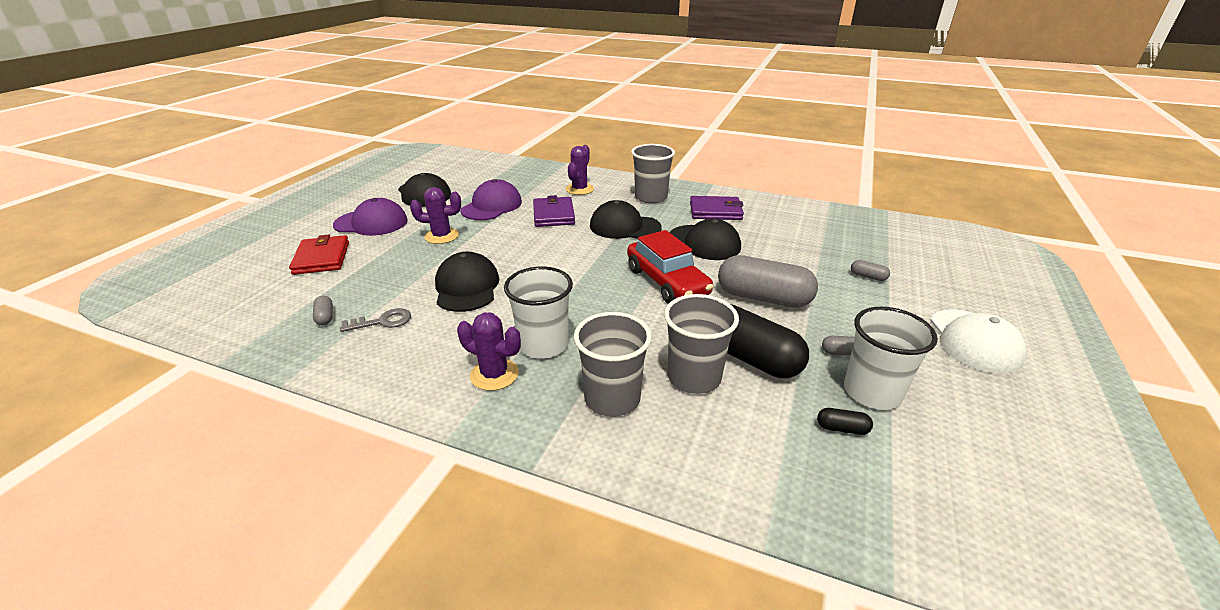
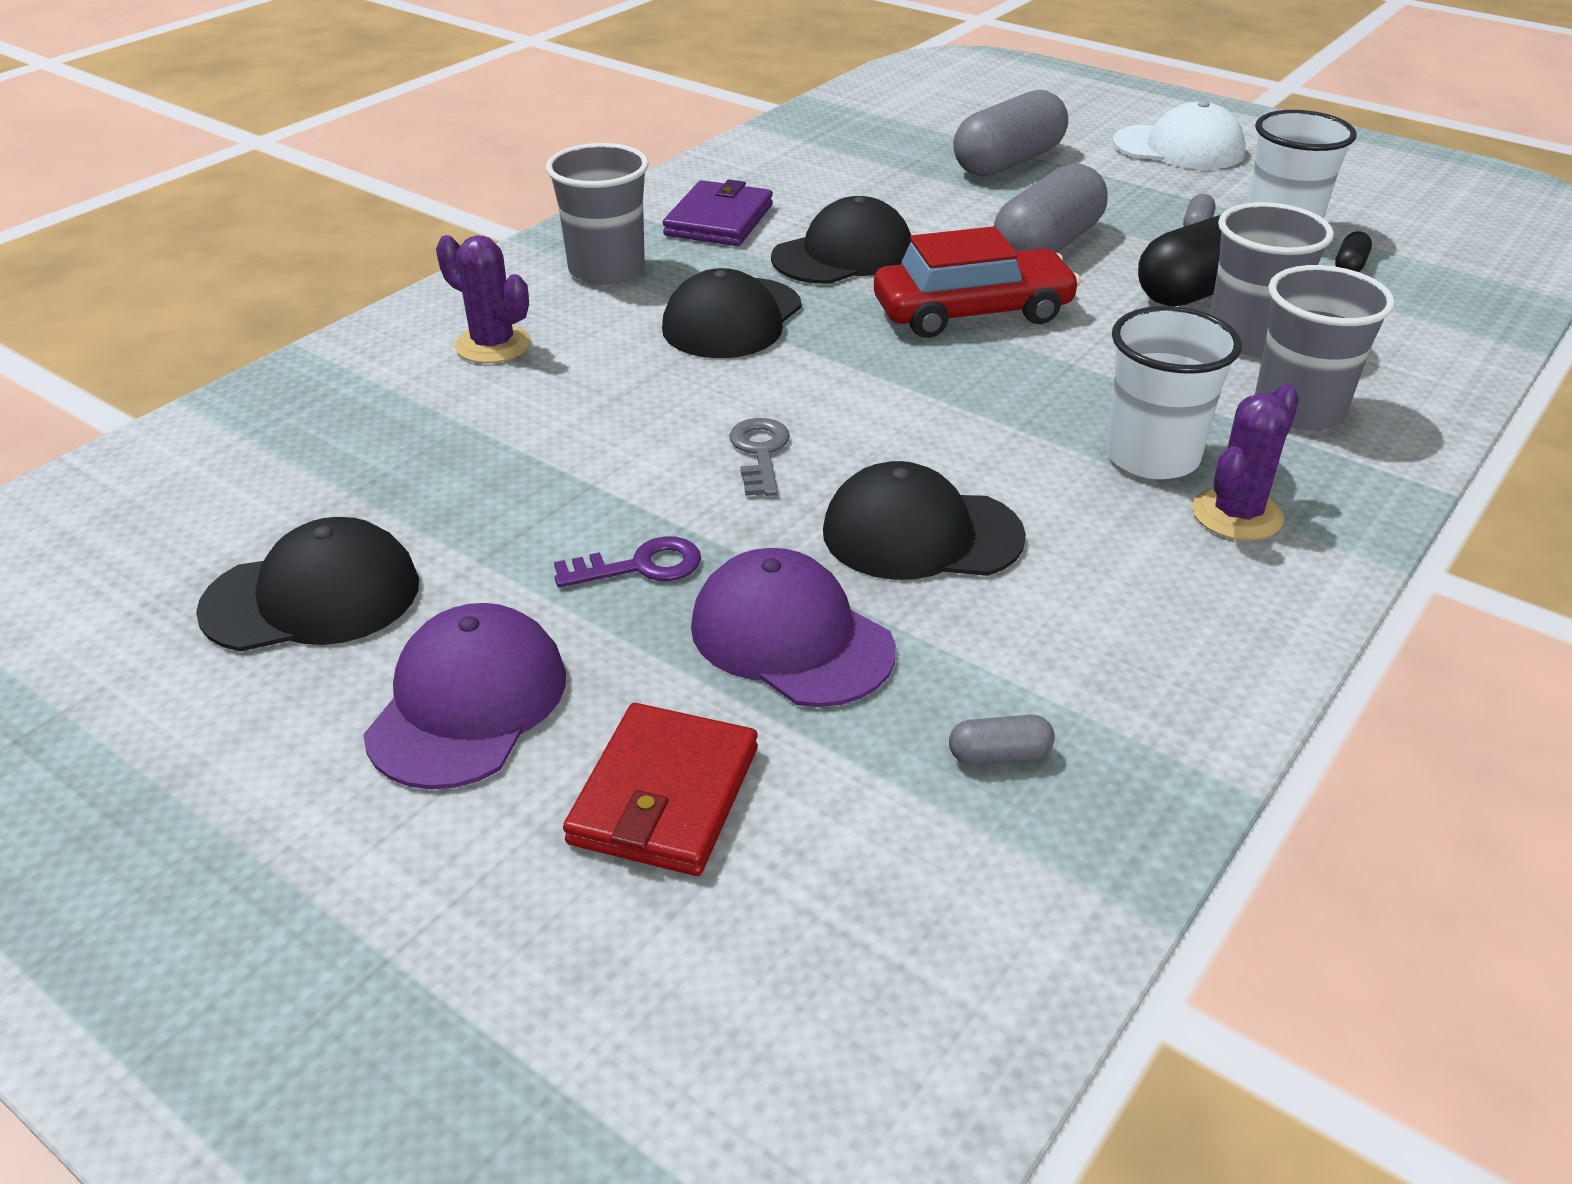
camera: 75 degrees left, 5 degrees up
(322, 258) = (665, 795): red wallet -> red wallet turned 75 degrees counterclockwise
(382, 321) = (1038, 657): grey key -> grey key (760, 453)
(441, 236) = (640, 566): purple cactus -> purple key
(492, 206) = (501, 478): purple cap -> purple cap (791, 637)
(553, 215) = (617, 394): purple wallet -> none
(868, 276) = (1008, 162): grey capsule -> grey capsule, size x2.48

